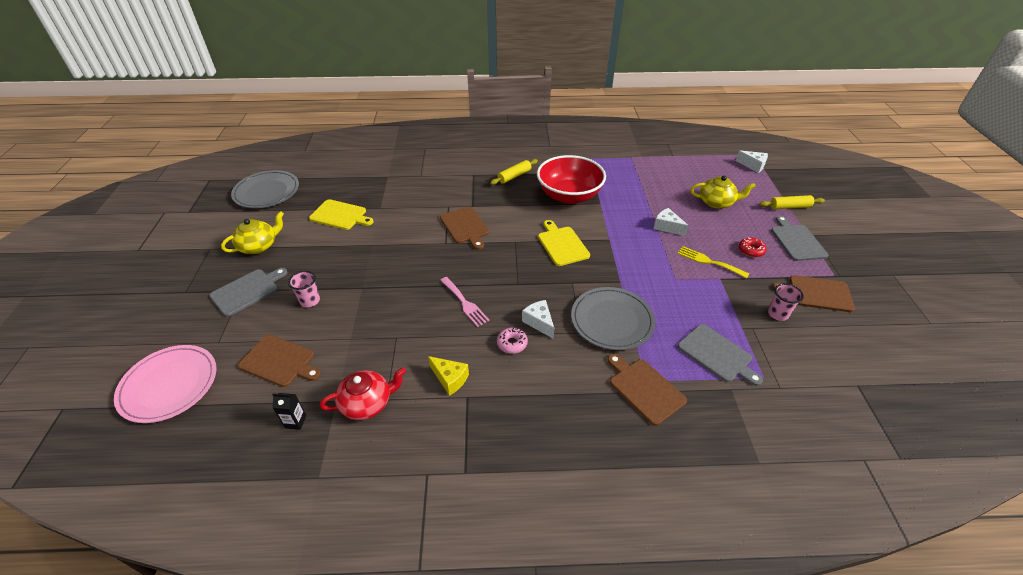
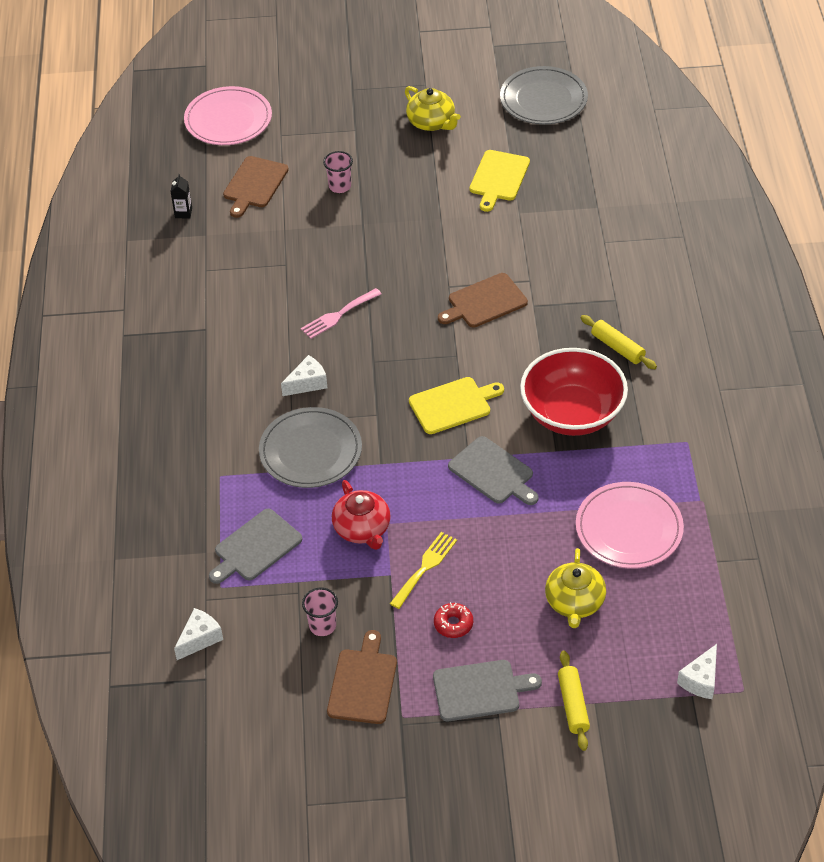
camera: 90 degrees right, 5 degrees up
(247, 291) = (354, 134): grey cutting board -> grey cutting board (493, 472)
(367, 403) = (201, 257): red teapot -> red teapot (362, 529)
(450, 379) = (228, 314): yellow cheese -> none
(512, 343) = (275, 360): pink donut -> none
(644, 389) = (209, 473): brown cutting board -> none
(656, 181) = (629, 528): none -> pink plate
(667, 227) = (502, 528): white cheese -> white cheese (199, 639)

